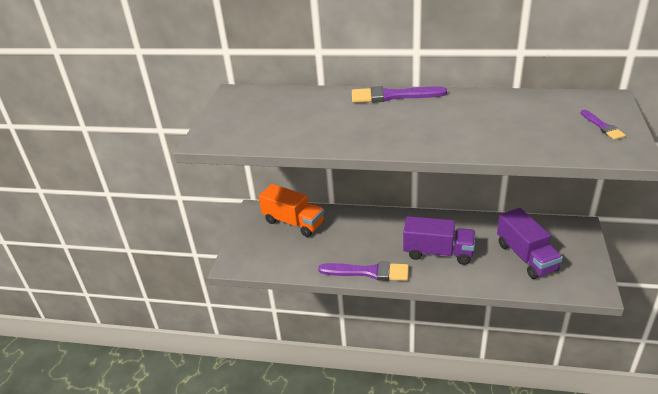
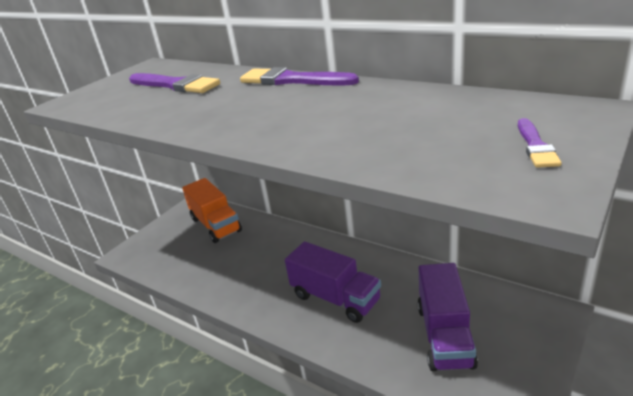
camera: 25 degrees right, 5 degrees down
(368, 272) = (240, 300): purple brush -> purple brush (175, 85)

